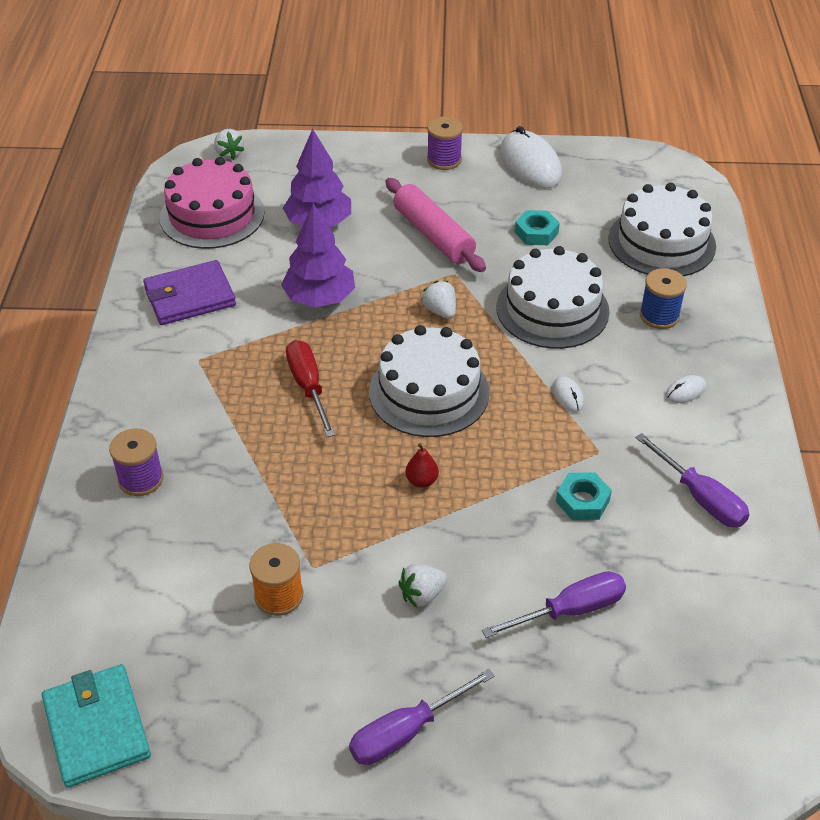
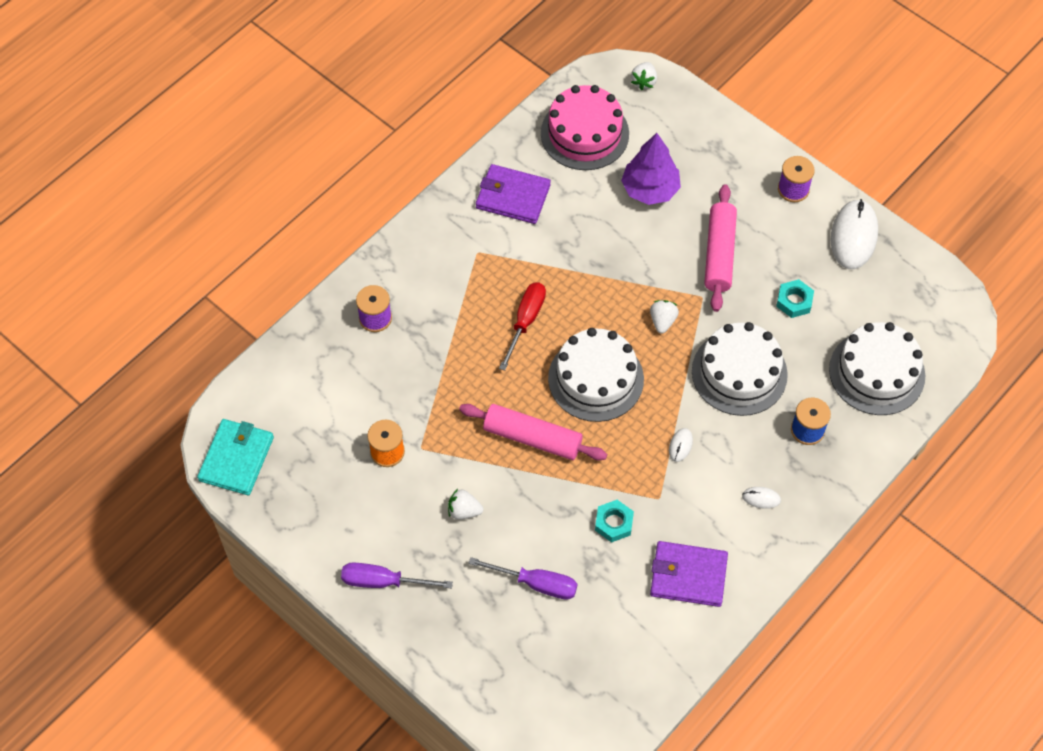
camera: 40 degrees right, 15 degrees up
(320, 298) = (593, 255): purple tree -> none
(422, 480) = (532, 438): red pear -> pink rolling pin
(700, 498) = (688, 575): purple screwdriver -> purple wallet

